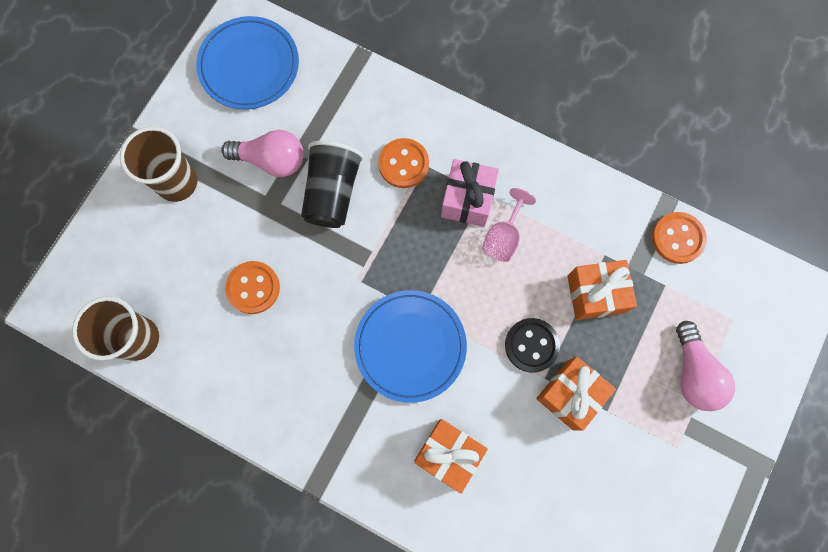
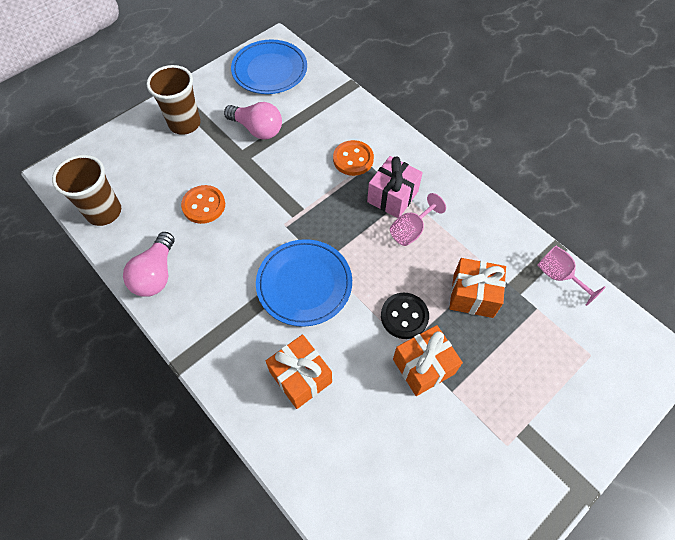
camera: 20 degrees right, 15 degrees down
(332, 193) = (291, 162): black cup -> none
(677, 238) = (558, 276): orange button -> pink goblet
(693, 373) = (541, 387): pink light bulb -> pink light bulb (156, 274)

